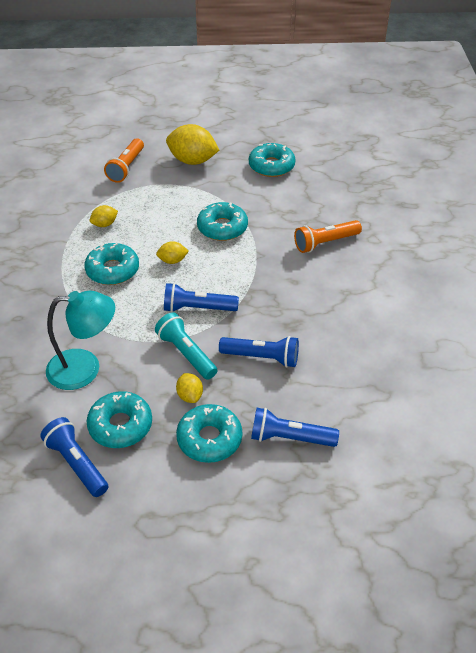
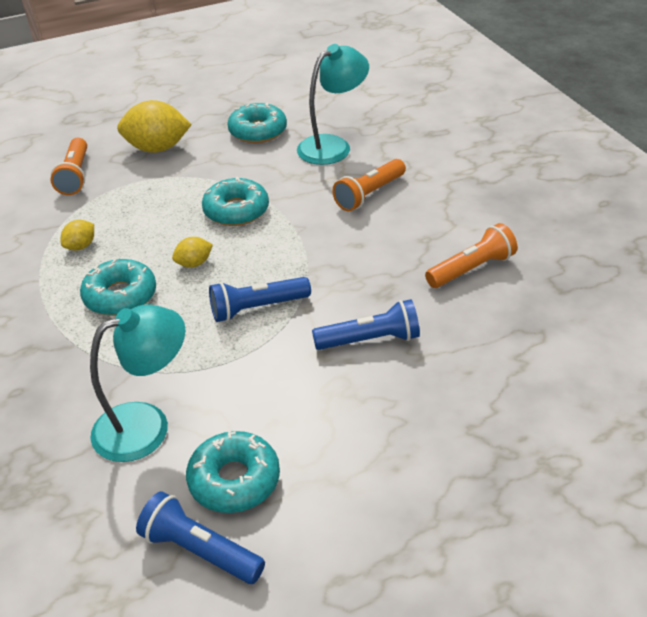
camera: 20 degrees left, 5 degrees down
(186, 353) = (272, 365): turquoise flashlight -> none
(190, 396) = (306, 413): yellow lemon -> none
(209, 439) = (361, 456): turquoise donut -> none
(290, 438) = (459, 421): blue flashlight -> none
(320, 194) = (332, 146): none -> turquoise lamp
(366, 327) = (471, 269): none -> orange flashlight

